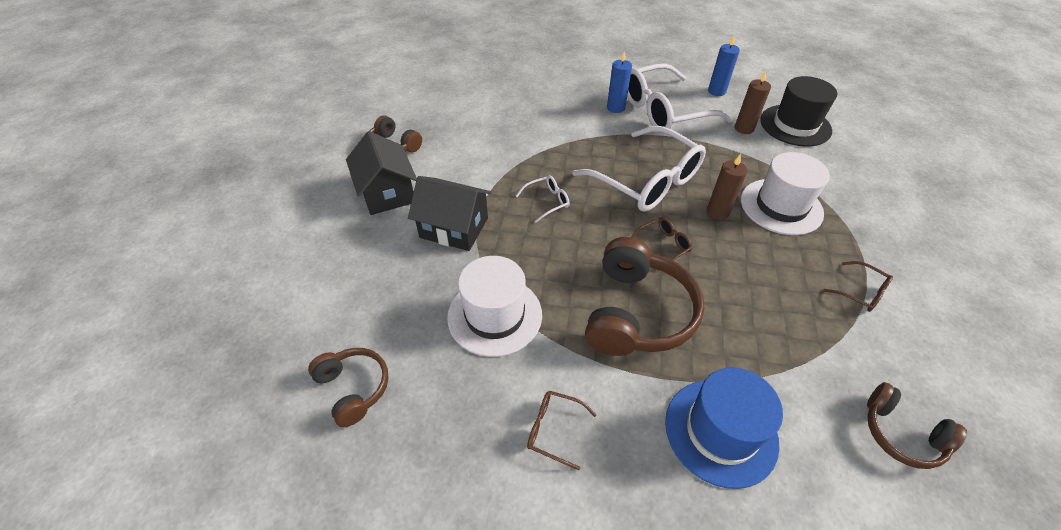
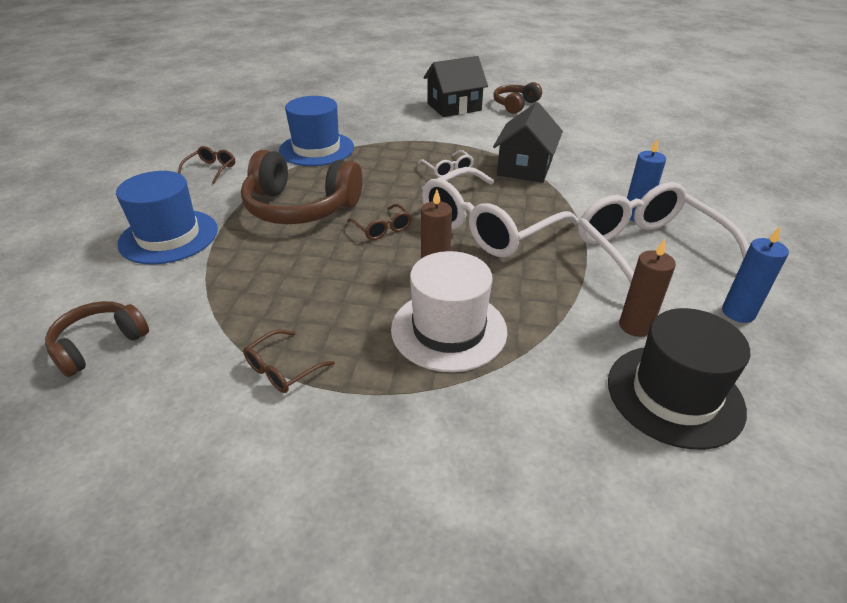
camera: 90 degrees right, 10 degrees down
(354, 388) = (274, 111): brown headphones -> none
(454, 227) = (413, 132): black house -> black house (525, 167)
(495, 315) = (316, 149): white hat -> blue hat

